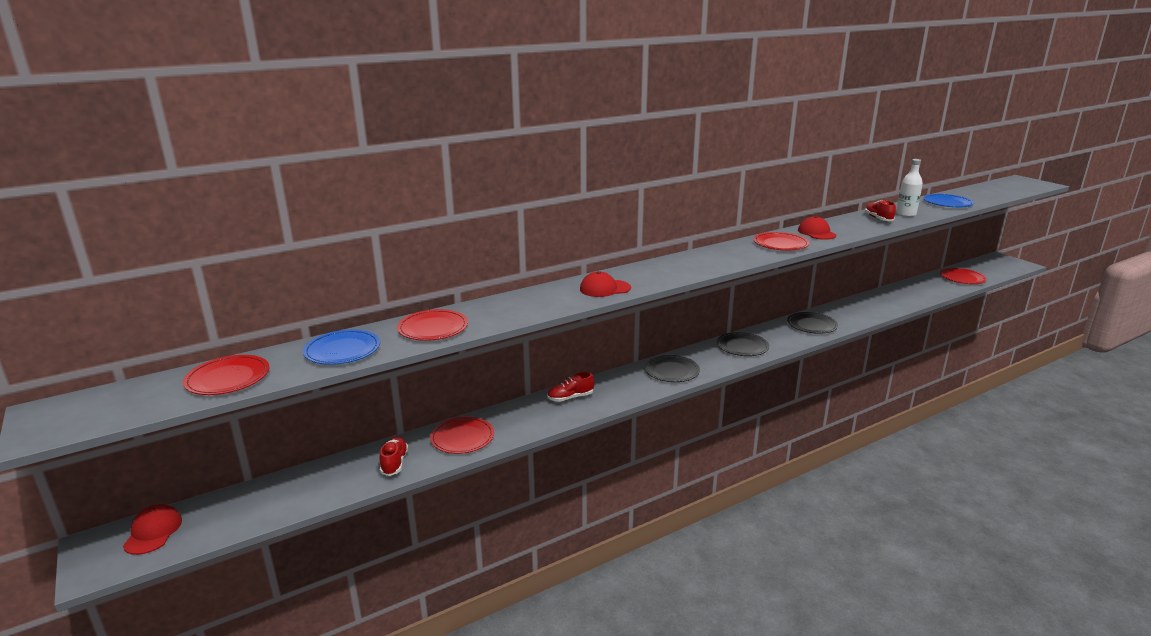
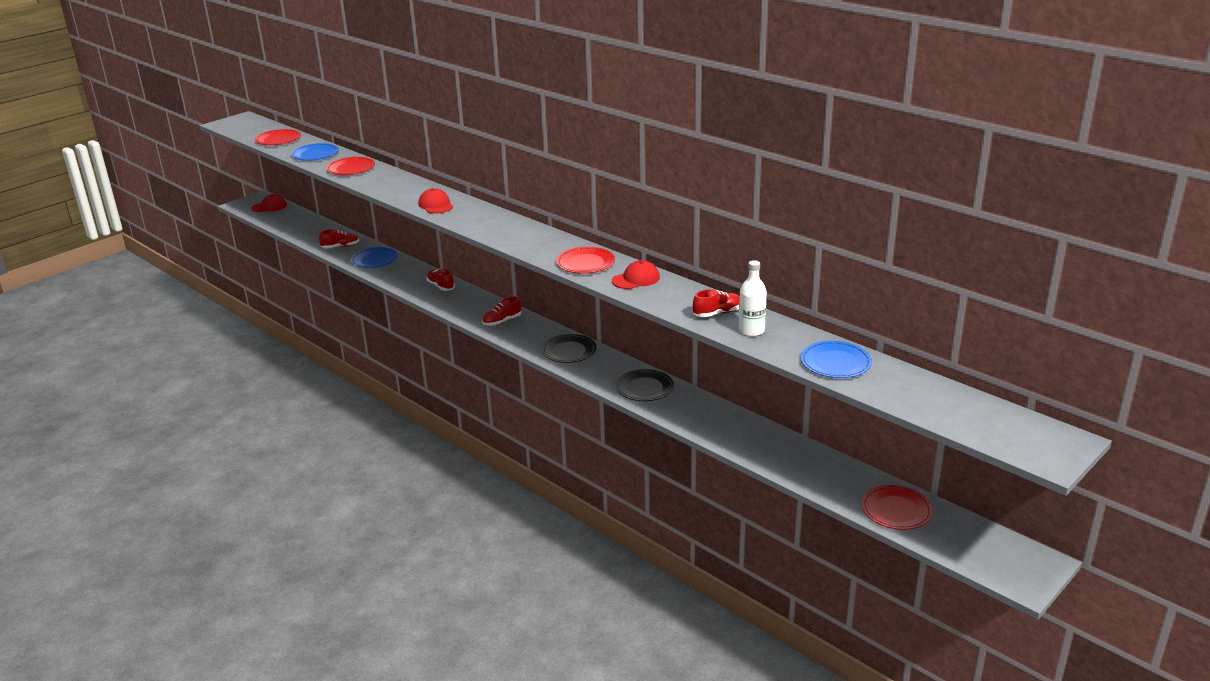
camera: 75 degrees right, 5 degrees up
(462, 437) = (374, 260): red plate -> blue plate
(672, 371) = (502, 321): black plate -> red shoe

